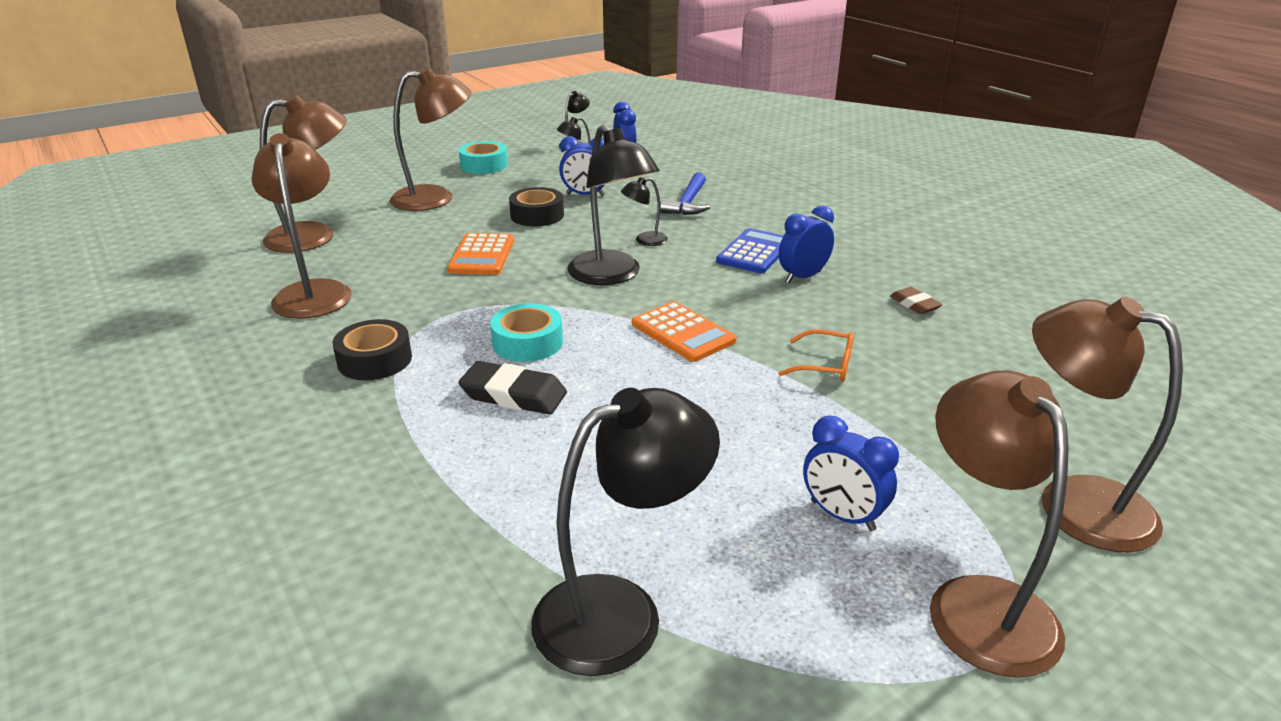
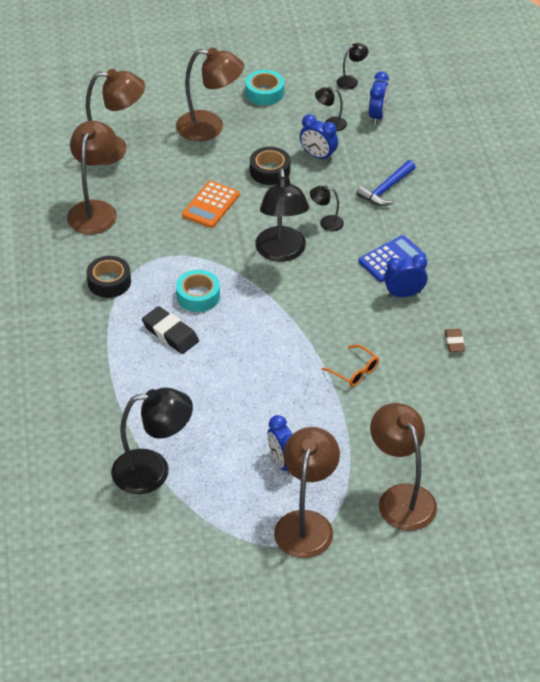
camera: 25 degrees right, 15 degrees up
(683, 332) = (292, 318): orange calculator -> none

